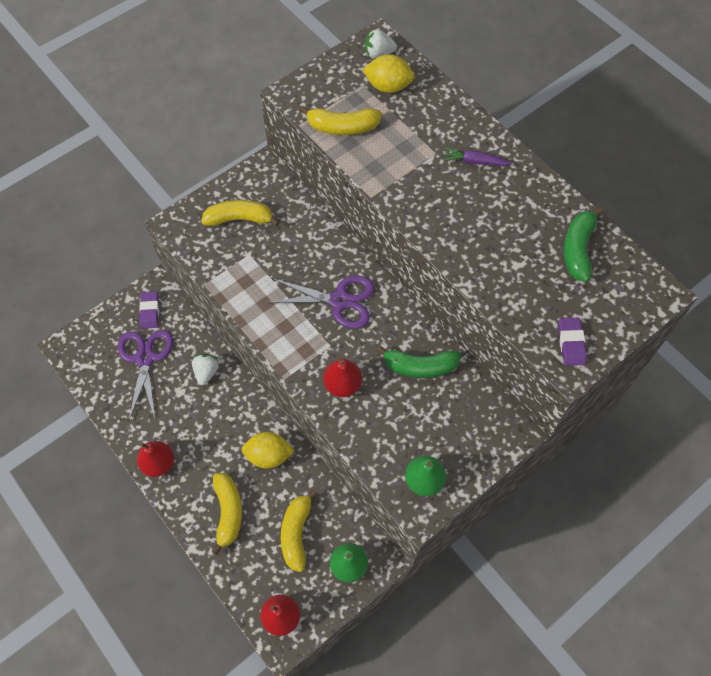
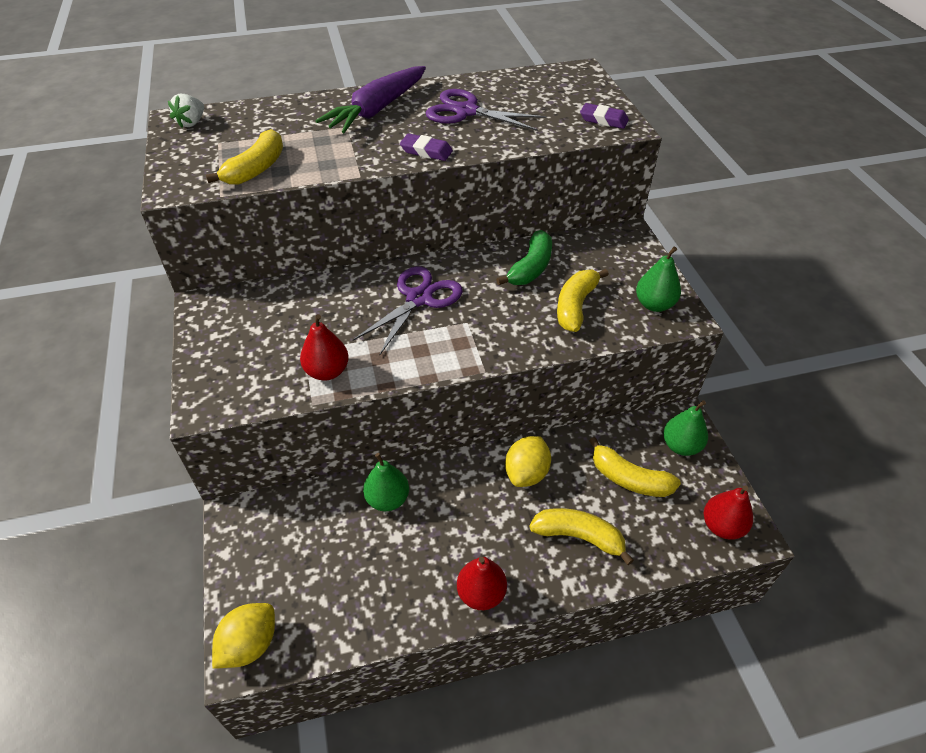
camera: 65 degrees left, 15 degrees down
(145, 358) = (326, 561): purple scissors -> purple scissors (466, 111)
(150, 311) = (262, 533): purple eraser -> purple eraser (426, 151)
(206, 372) = (387, 499): white strawberry -> green pear
(239, 219) = (251, 344): yellow banana -> yellow banana (575, 306)
(342, 384) = (519, 327): red pear -> red pear (327, 371)
(388, 86) = (238, 129): yellow lemon -> yellow lemon (250, 644)
(475, 162) = (377, 110): purple carrot -> purple carrot, size x2.09
(578, 249) = (513, 90): green banana -> none

